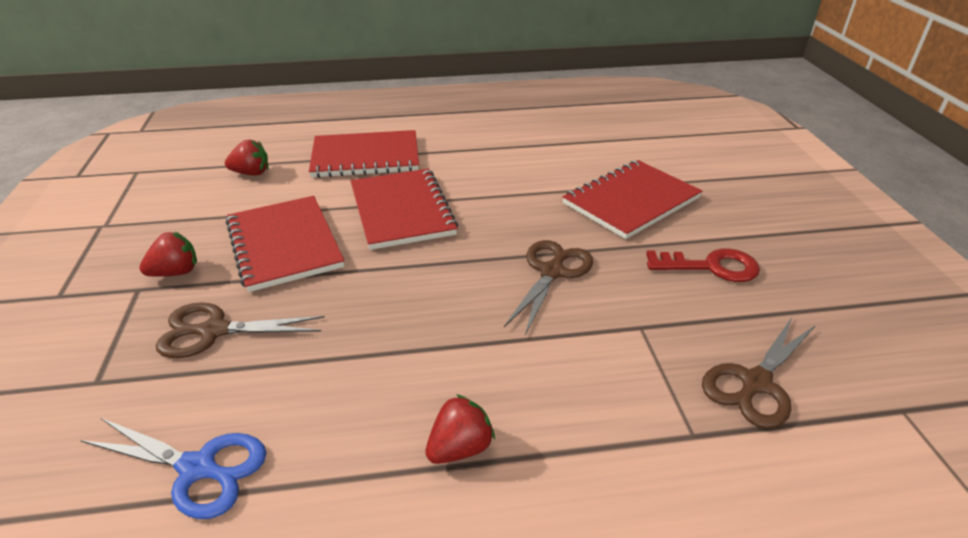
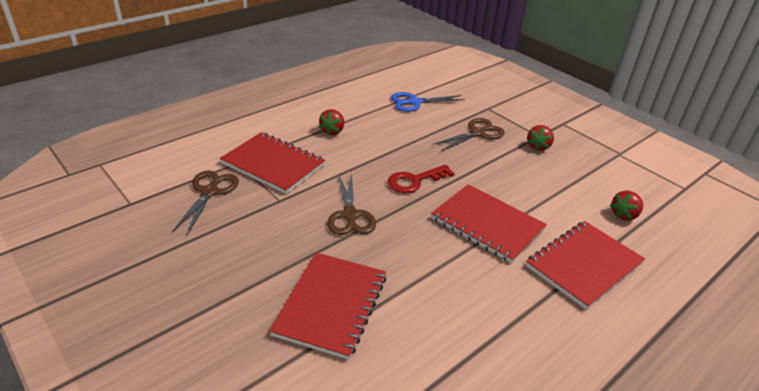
camera: 145 degrees right, 0 degrees up
(284, 244) = (516, 177): red notebook -> red notebook (273, 164)
(710, 267) = (246, 258): red key -> red key (415, 181)

